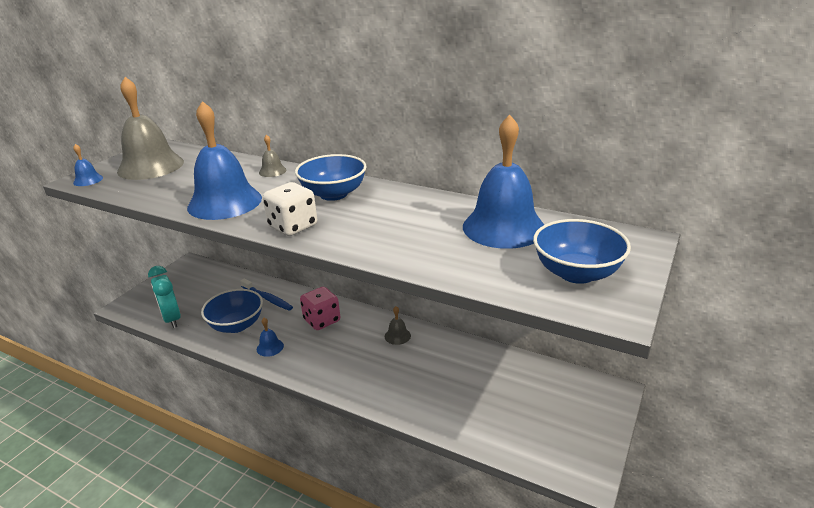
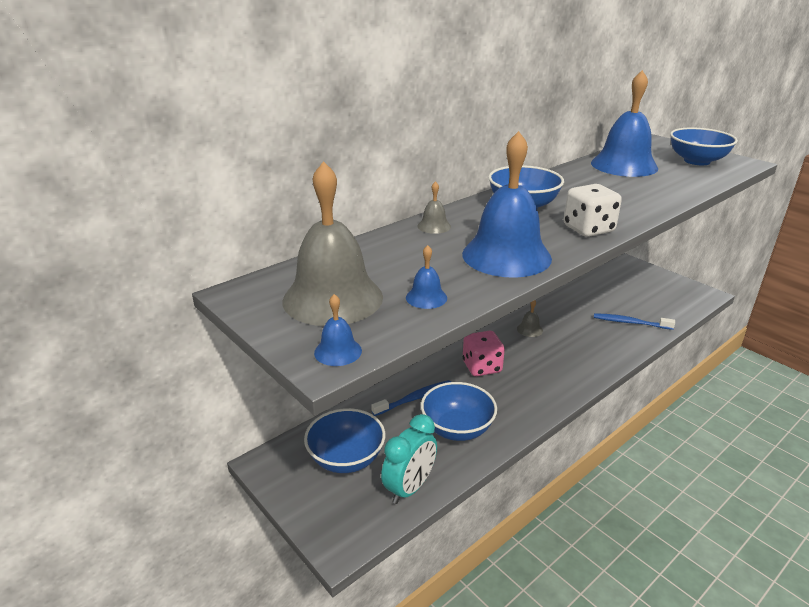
camera: 70 degrees left, 0 degrees up
(172, 319) = (410, 488): turquoise clock -> turquoise clock turned 45 degrees counterclockwise
(196, 288) = (346, 459): none -> blue bowl
(270, 347) = (513, 408): blue bell -> blue bell (426, 297)
(455, 405) = (630, 323): none -> blue toothbrush

